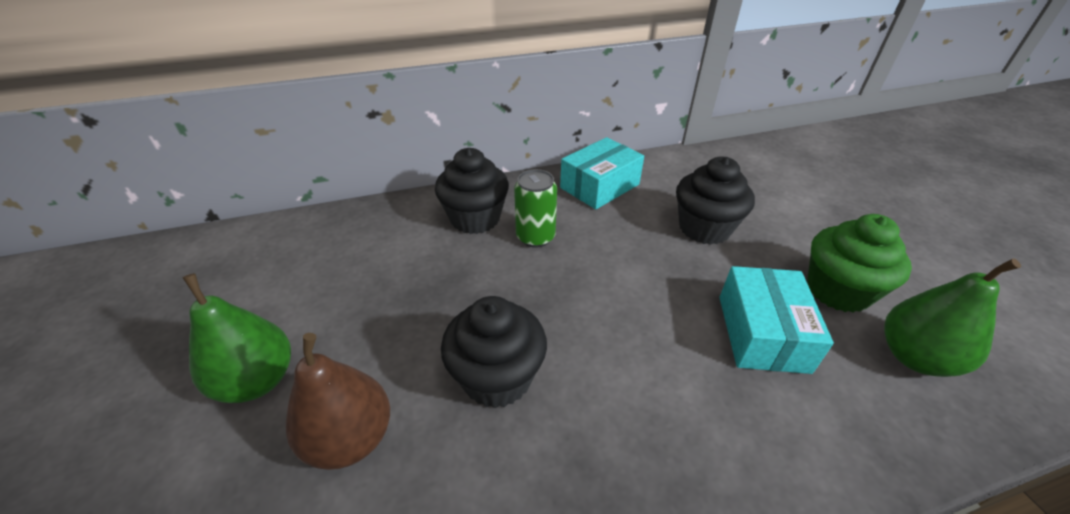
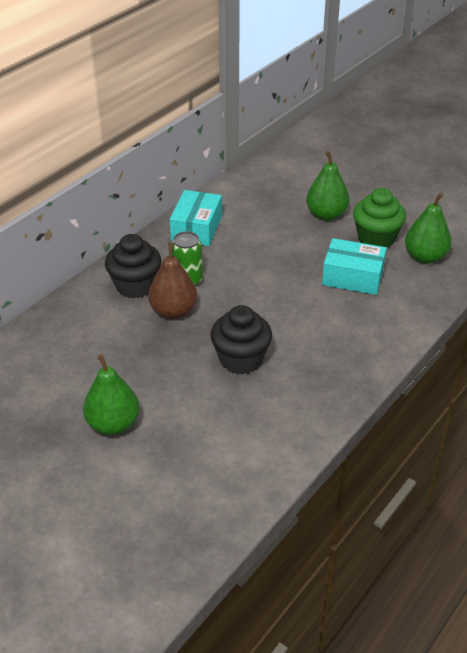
camera: 35 degrees left, 0 degrees up
(351, 438) = (196, 417): brown pear -> brown pear (173, 311)
(704, 228) = (284, 231): black cupcake -> none
(762, 333) = (352, 277): turquoise box -> turquoise box turned 45 degrees counterclockwise
(777, 230) = (326, 215): none -> green pear

